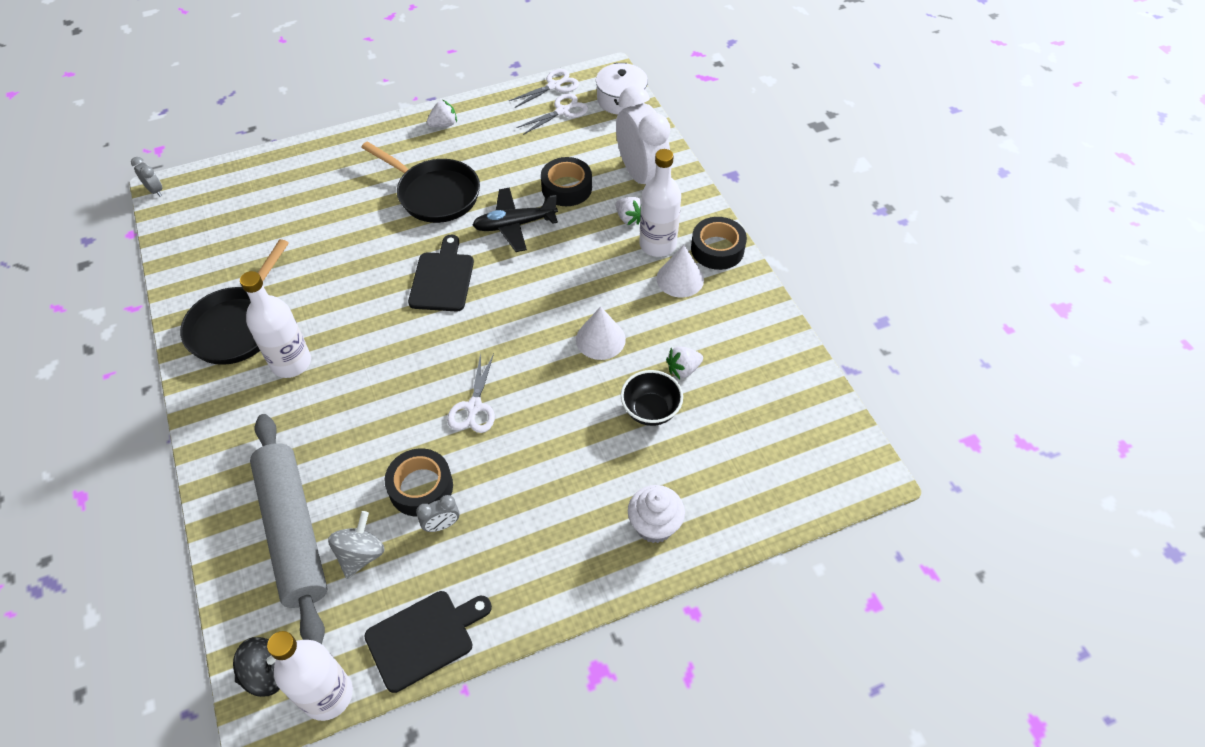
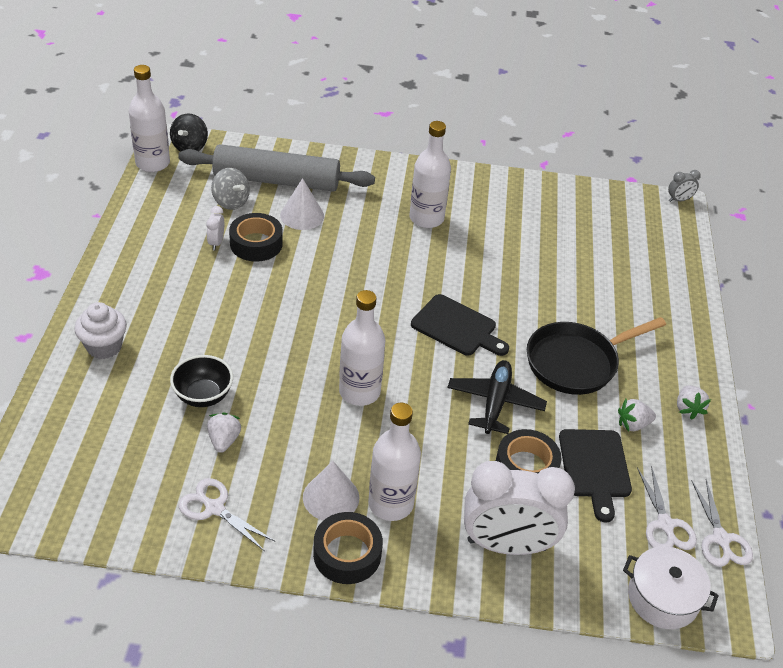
camera: 115 degrees right, 10 degrees down
(237, 326) = (486, 203): black pan -> none
(424, 638) = (145, 208): black cutting board -> black cutting board (594, 467)
(442, 525) = (216, 243): grey clock -> white clock
(474, 407) = (301, 294): white scissors -> white scissors (214, 508)
(565, 309) = (359, 392): none -> white bottle
(600, 339) = (305, 400): white cone -> white cone (302, 215)
(629, 218) = (445, 499): white strawberry -> white strawberry (633, 424)

